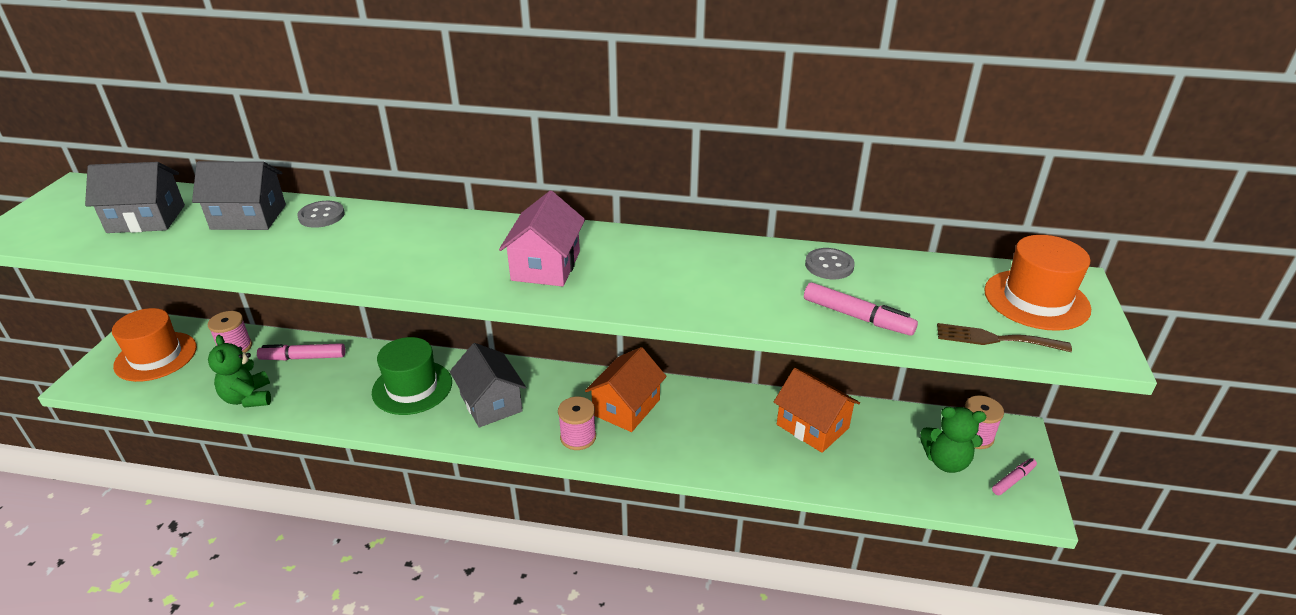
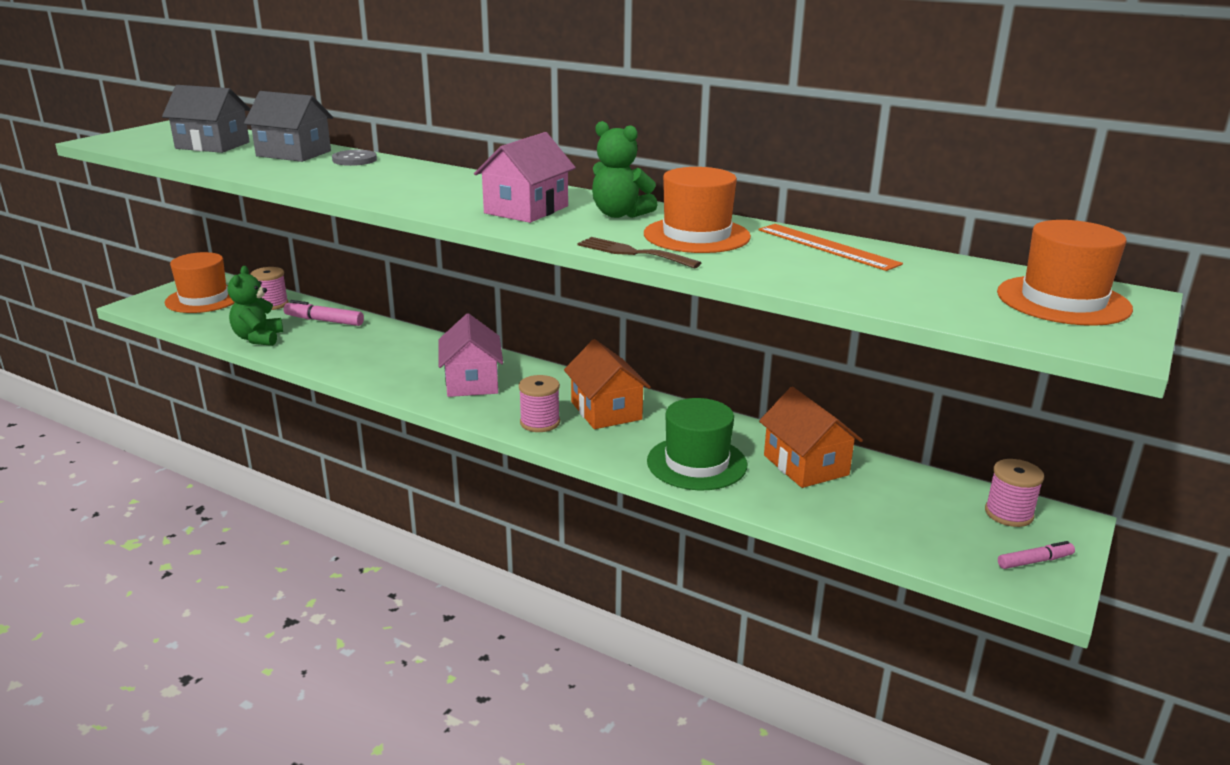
camera: 20 degrees right, 10 degrees down
(412, 387) = (406, 358): green hat -> green hat (696, 463)
(491, 403) = (472, 382): grey house -> pink house
(626, 407) = (606, 411): orange house -> orange house turned 75 degrees counterclockwise
(717, 273) = (696, 235): none -> orange hat
(829, 265) = (827, 246): grey button -> orange ruler
(857, 317) = (823, 281): pink marker -> none
(946, 461) = (954, 527): green teddy bear -> green teddy bear (619, 214)
(995, 339) = (978, 318): brown fork -> brown fork (632, 253)

